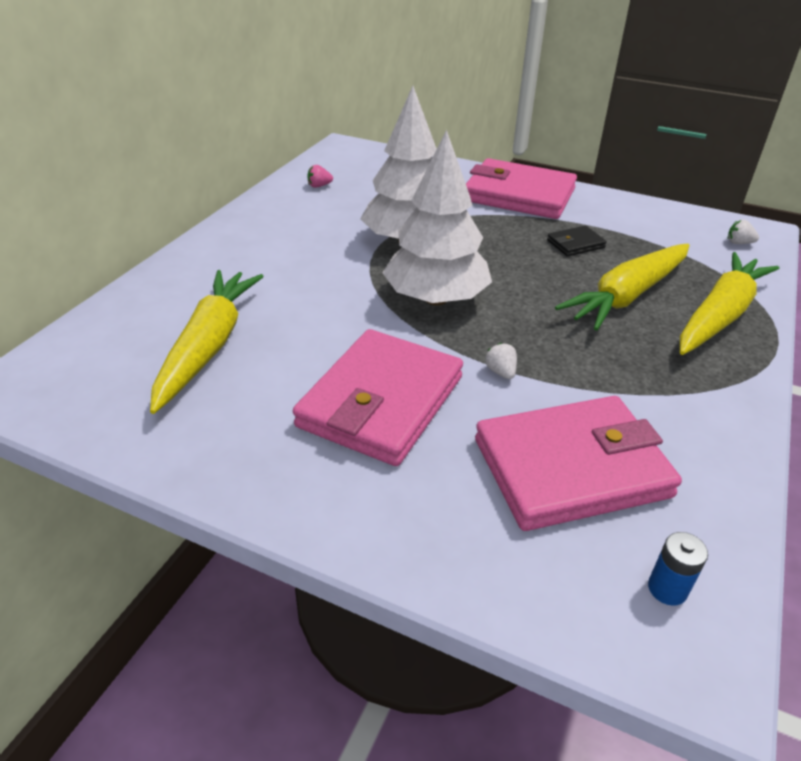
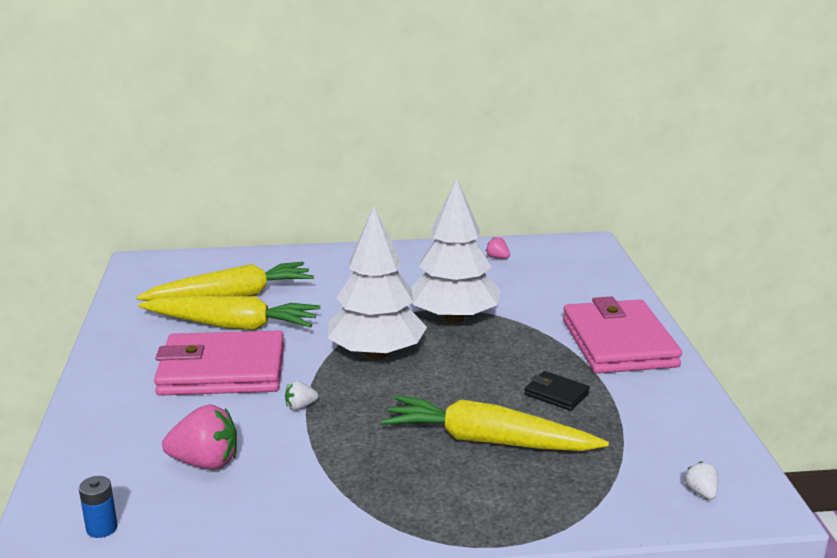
camera: 60 degrees right, 15 degrees down
(500, 372) = (300, 406): white strawberry -> white strawberry turned 150 degrees counterclockwise
(571, 467) = (205, 463): pink wallet -> pink strawberry
(719, 315) = (512, 501): yellow carrot -> yellow carrot (233, 326)

